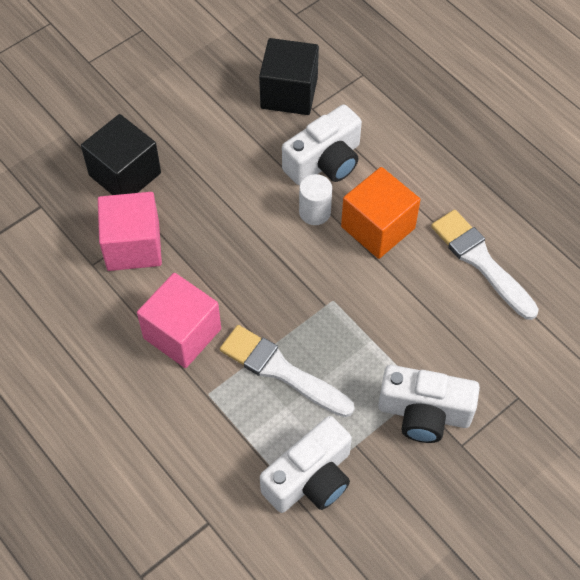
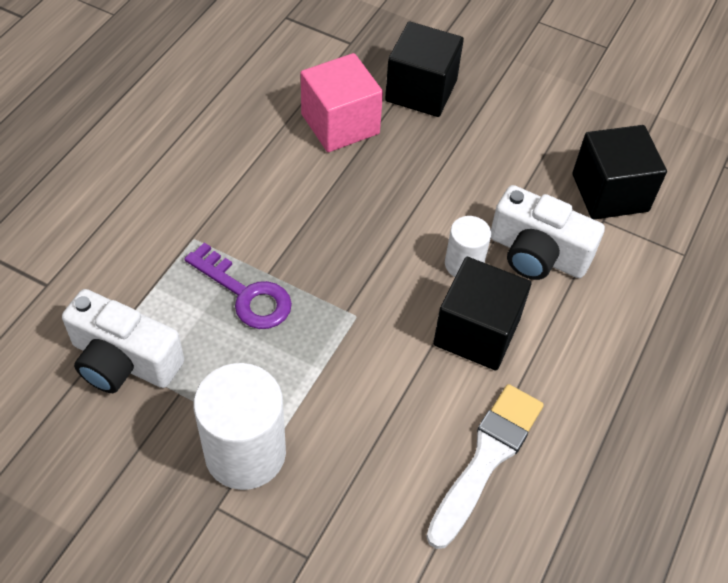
camera: 65 degrees right, 5 degrees down
(182, 333) = (255, 195): pink cube -> none
(281, 371) = (246, 294): white brush -> purple key
(378, 227) = (476, 332): orange cube -> black cube
(424, 413) = (245, 453): white camera -> white cylinder

